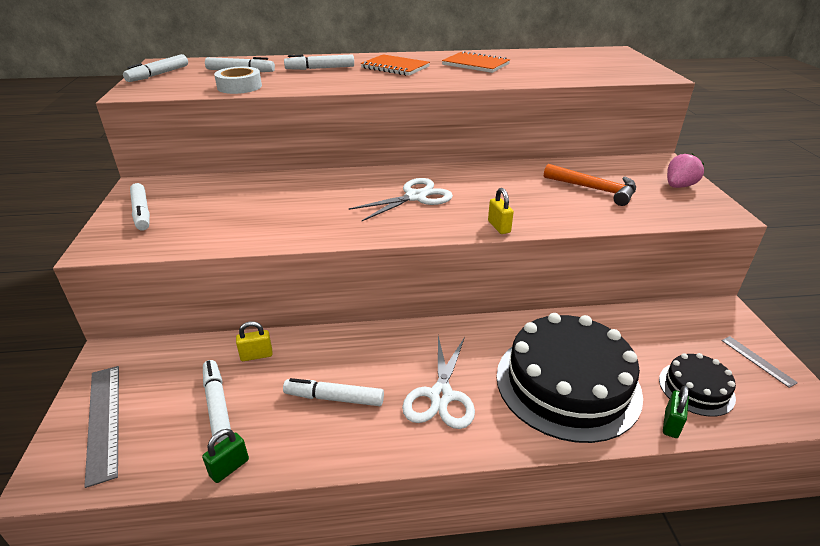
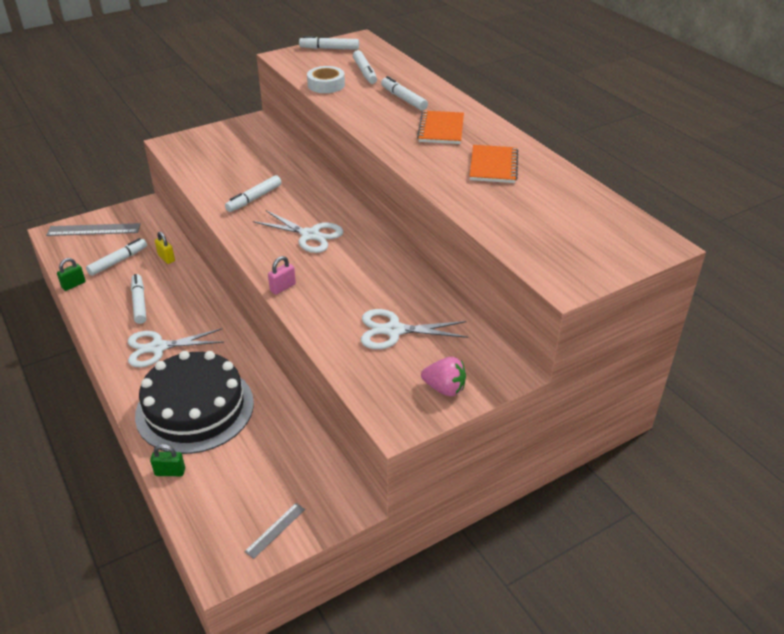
camera: 65 degrees right, 5 degrees up
(104, 420) = (94, 230): grey ruler -> grey ruler turned 45 degrees clockwise
(142, 212) = (217, 138): white marker -> white marker (254, 199)
(229, 467) = (73, 285): green padlock -> green padlock turned 60 degrees counterclockwise
(499, 227) = (282, 287): yellow padlock -> pink padlock
(594, 189) = (394, 330): orange hammer -> white scissors
(696, 388) = (218, 486): black cake -> none

